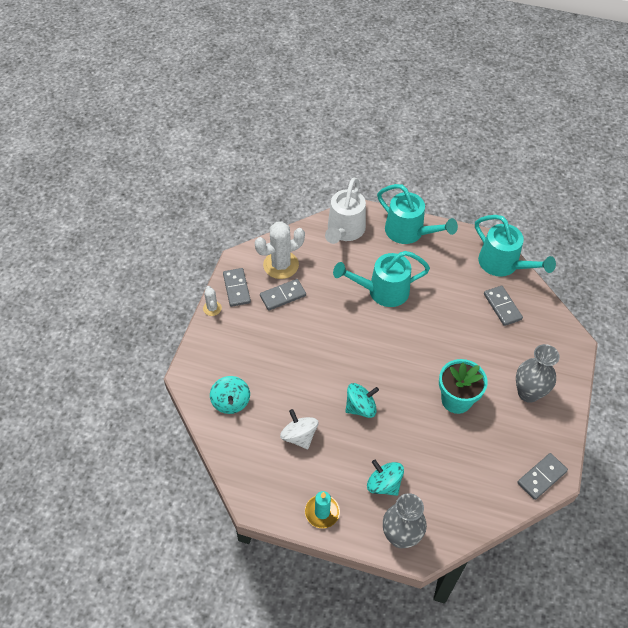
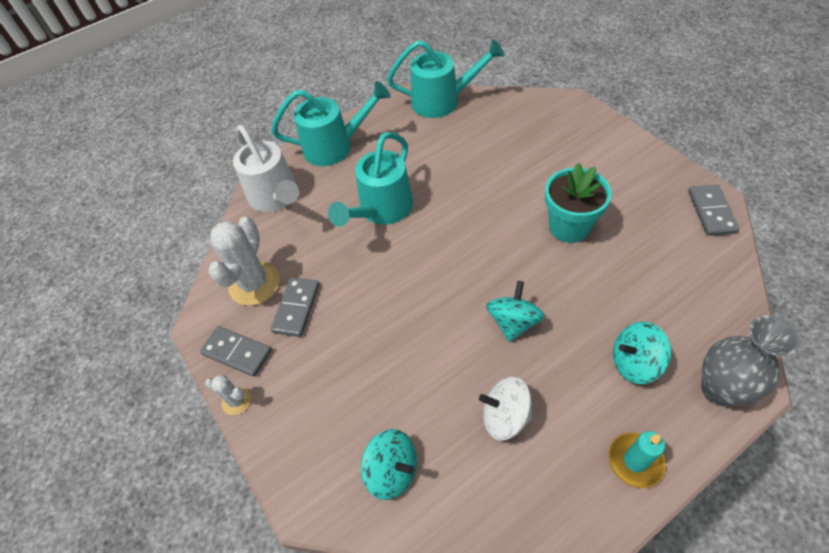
camera: 45 degrees left, 0 degrees up
(502, 307) = (488, 128): grey domino -> none
(528, 393) = (603, 166): grey vase -> none

